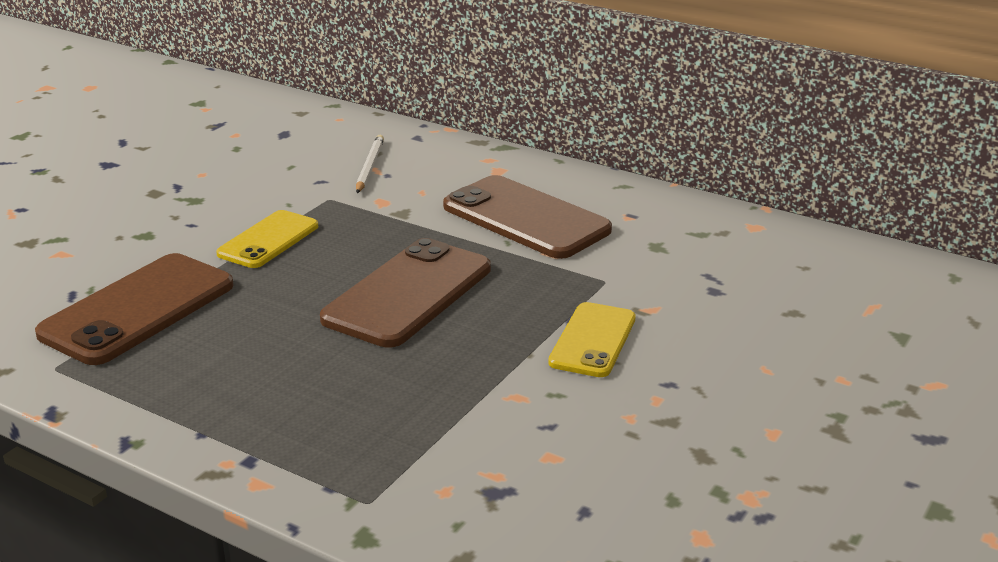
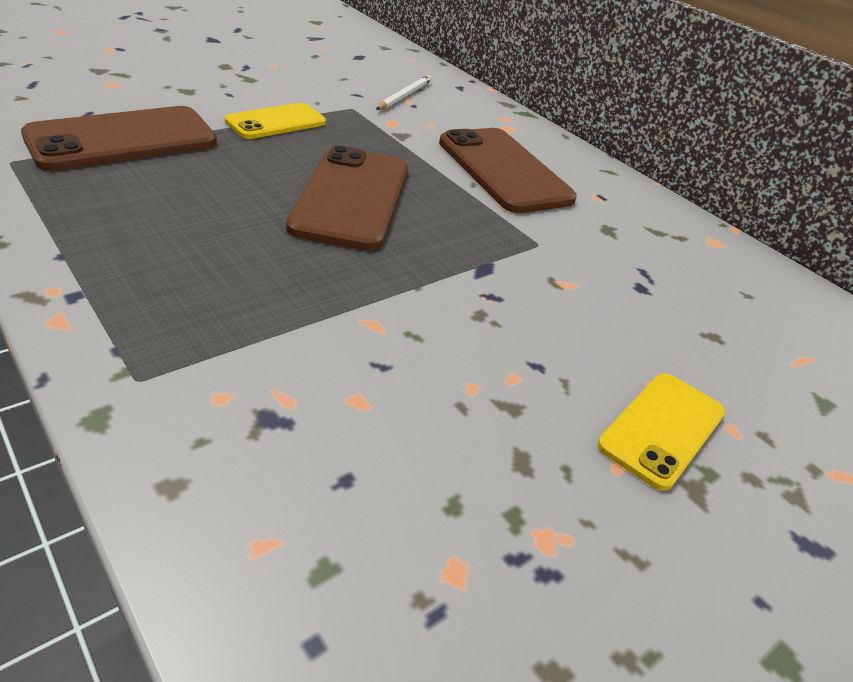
camera: 15 degrees right, 10 degrees up
(408, 294) = (351, 198): brown phone -> brown phone turned 45 degrees counterclockwise
(593, 340) = (488, 295): yellow phone -> yellow phone (662, 429)

